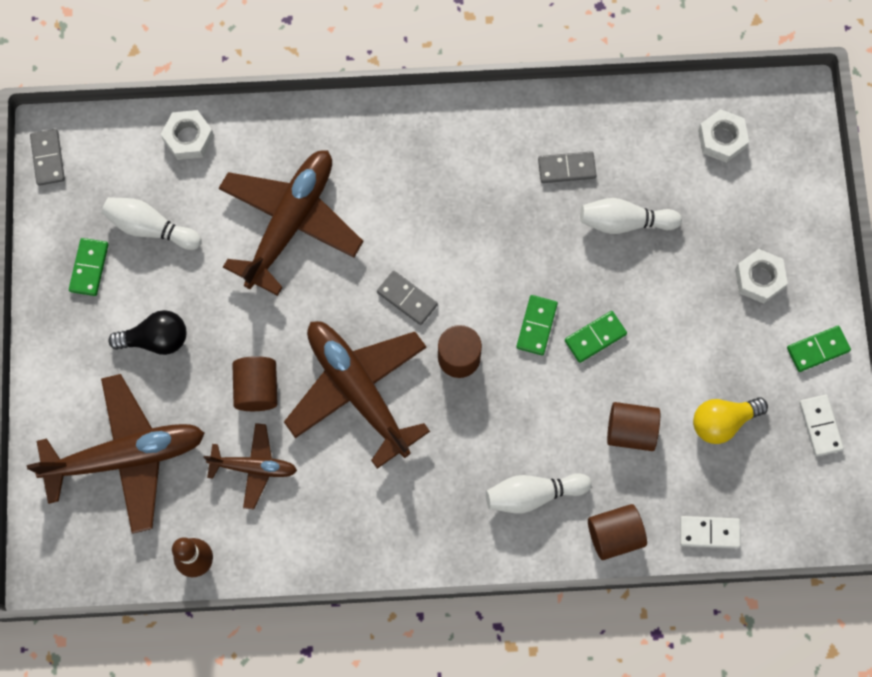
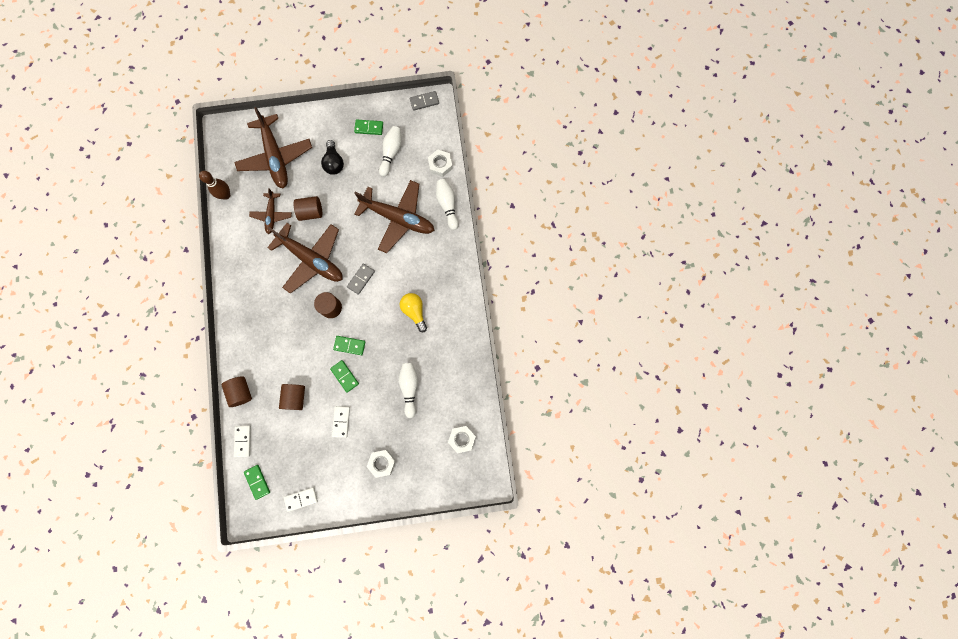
camera: 85 degrees right, 5 degrees up
(358, 390) = (312, 260): brown plane -> brown plane turned 75 degrees clockwise
(533, 494) = (261, 350): white bowling pin -> white bowling pin (447, 205)
(566, 168) = (438, 355): grey domino -> none
(680, 348) = (341, 421): none -> white domino
(722, 422) = (301, 446): yellow light bulb -> yellow light bulb (414, 311)
(817, 349) = (343, 496): green domino -> green domino (257, 481)

